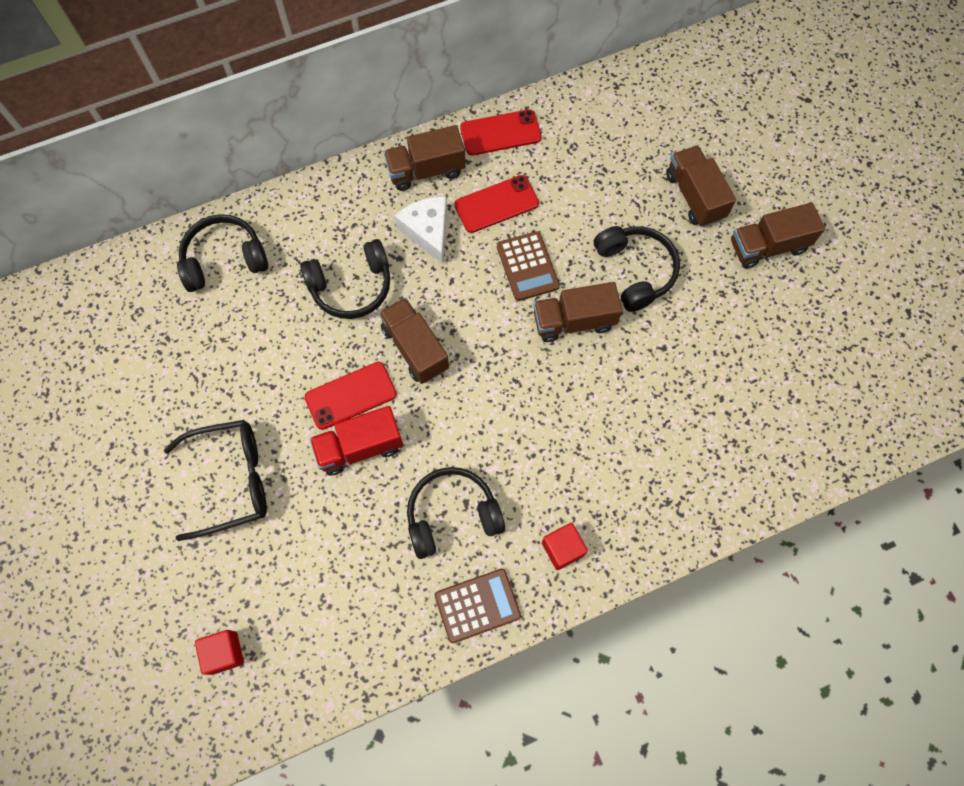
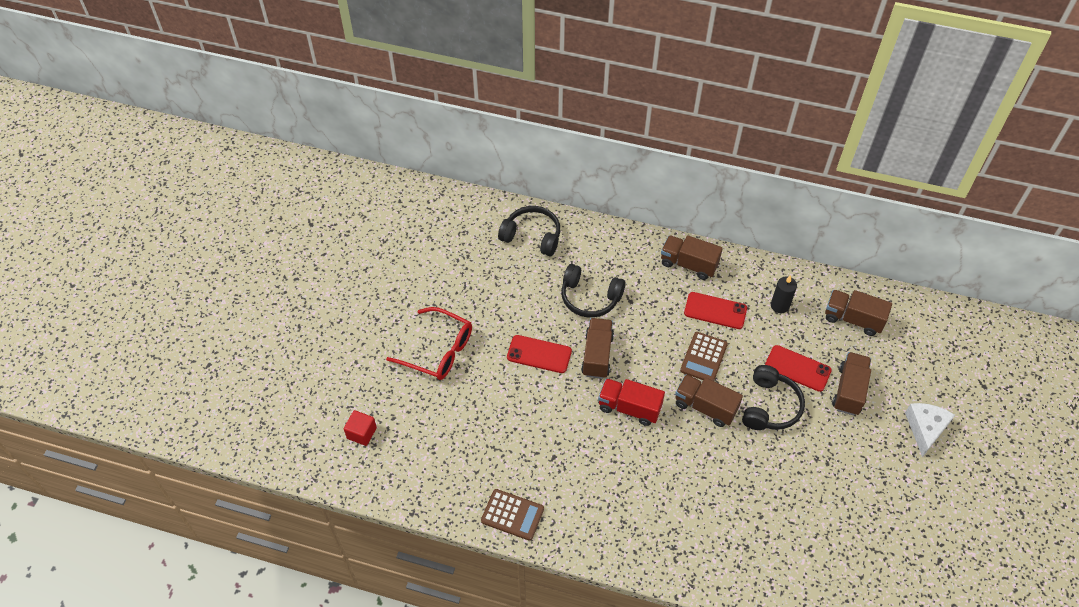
camera: 40 degrees right, 15 degrees down
(231, 480) = (439, 351): black glasses -> red glasses
(360, 447) = (520, 384): red truck -> red truck (629, 408)
(427, 231) = (660, 298): white cheese -> white cheese (925, 429)
(452, 515) = (540, 457): black headphones -> none
(500, 133) = (753, 273): red phone -> red phone (797, 368)
(556, 151) = (779, 305): none -> black candle
(562, 549) = (587, 523): red cube -> none
(768, 246) = (873, 453): brown truck -> brown truck (853, 319)

